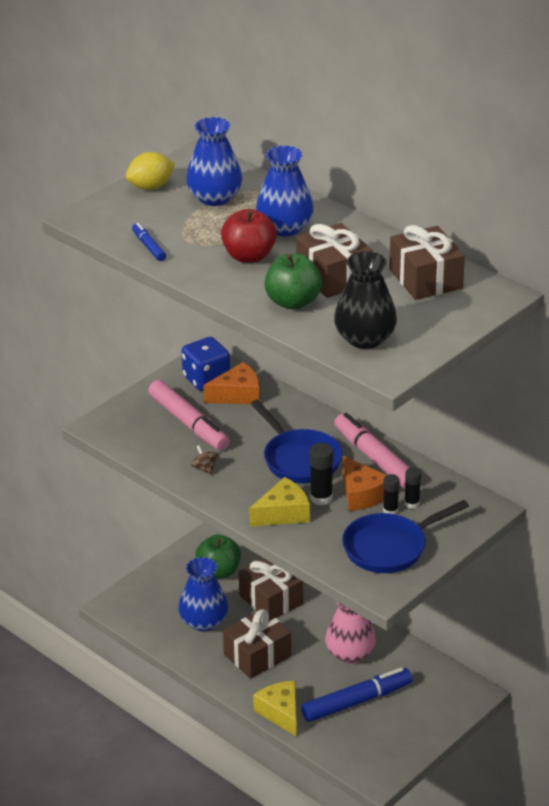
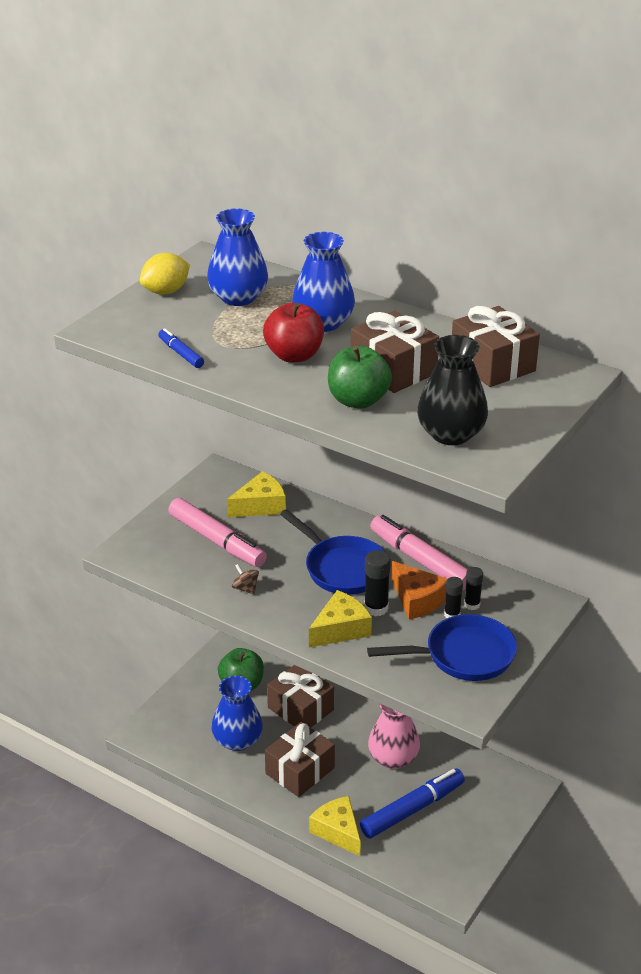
camera: 10 degrees left, 0 degrees up
(206, 379) = (224, 493): blue dice -> none
(237, 395) = (260, 506): orange cheese -> yellow cheese
(390, 547) = (463, 655): blue pan -> blue pan turned 150 degrees counterclockwise

